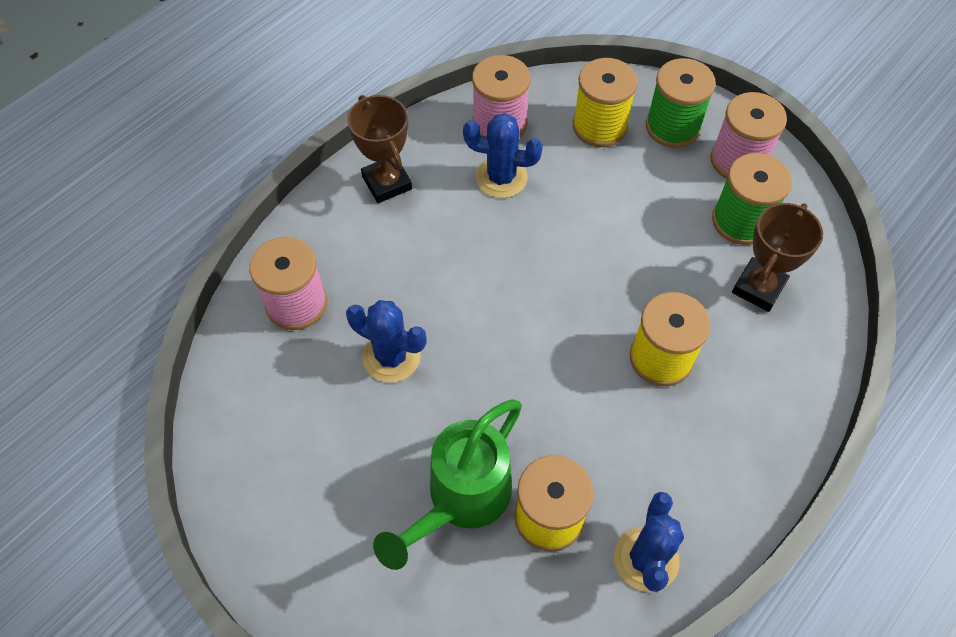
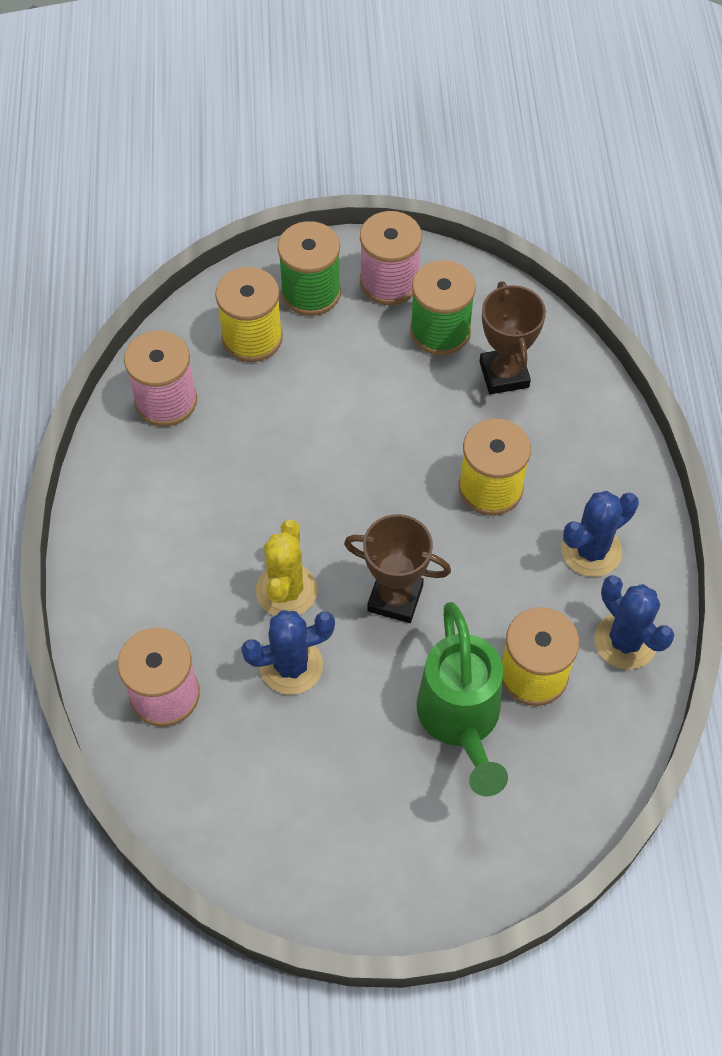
camera: 45 degrees left, 0 degrees up
(387, 183) = (125, 530): brown trophy -> brown trophy (395, 598)
(442, 305) = (286, 590): none -> yellow cactus
(501, 178) = (218, 446): blue cactus -> blue cactus (591, 550)

